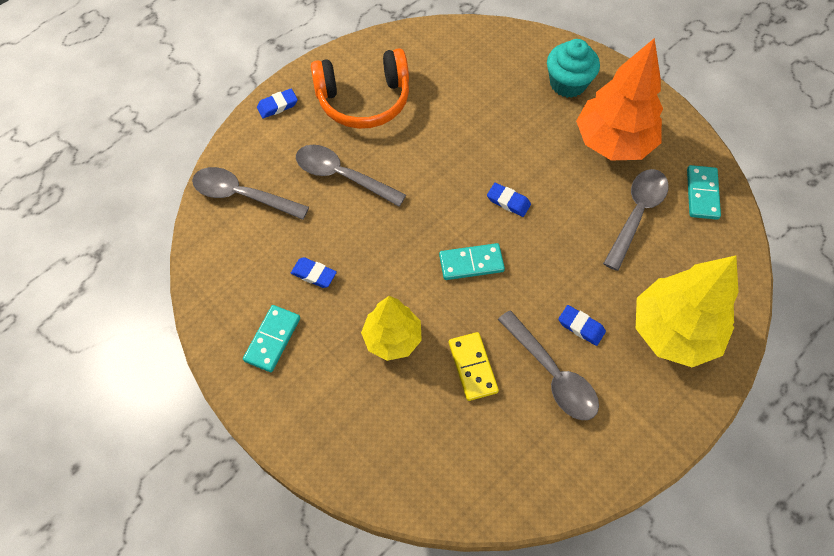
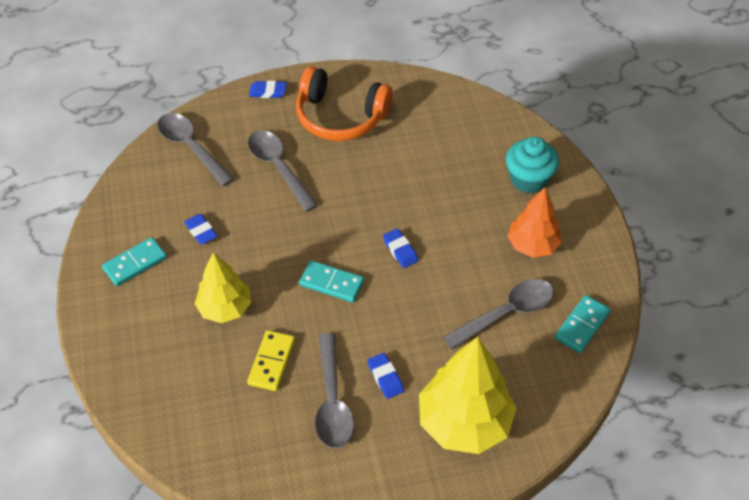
camera: 30 degrees right, 10 degrees down
(613, 142) = (532, 245): orange tree -> orange tree, size x0.63

